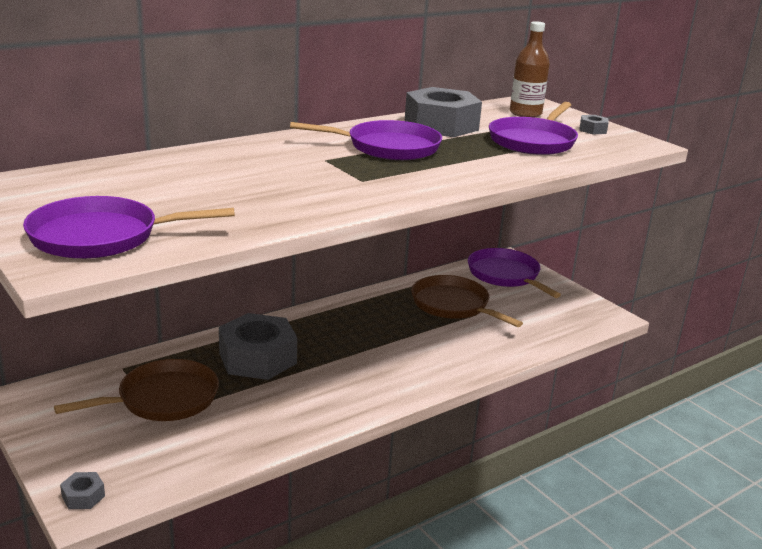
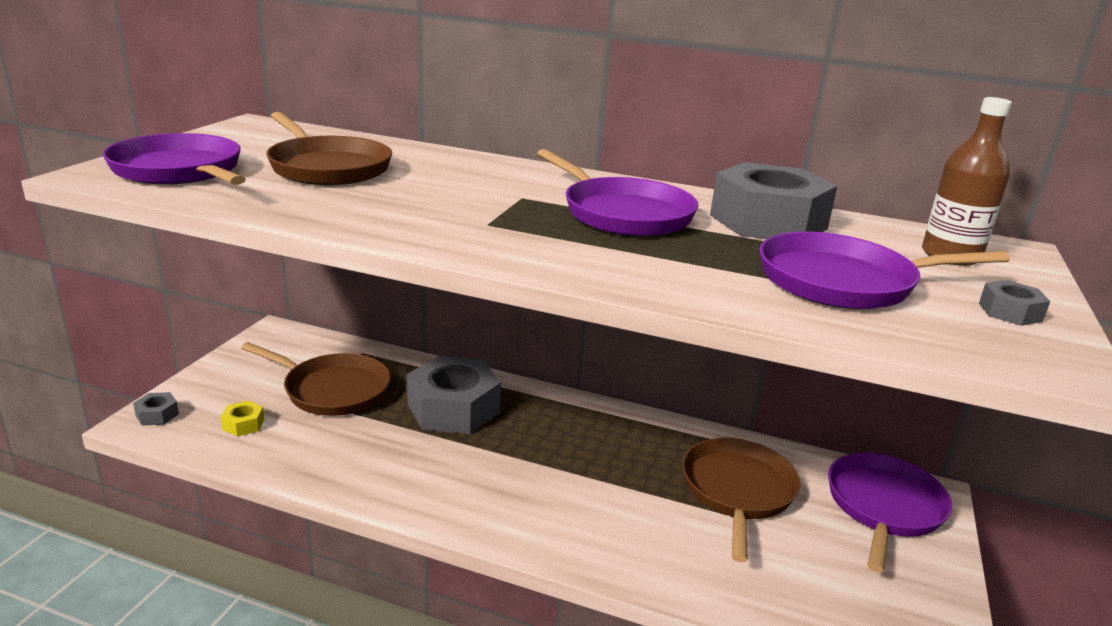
camera: 55 degrees right, 0 degrees up
(159, 455) = (243, 424): none -> yellow nut
(174, 190) = (327, 167): none -> brown pan

